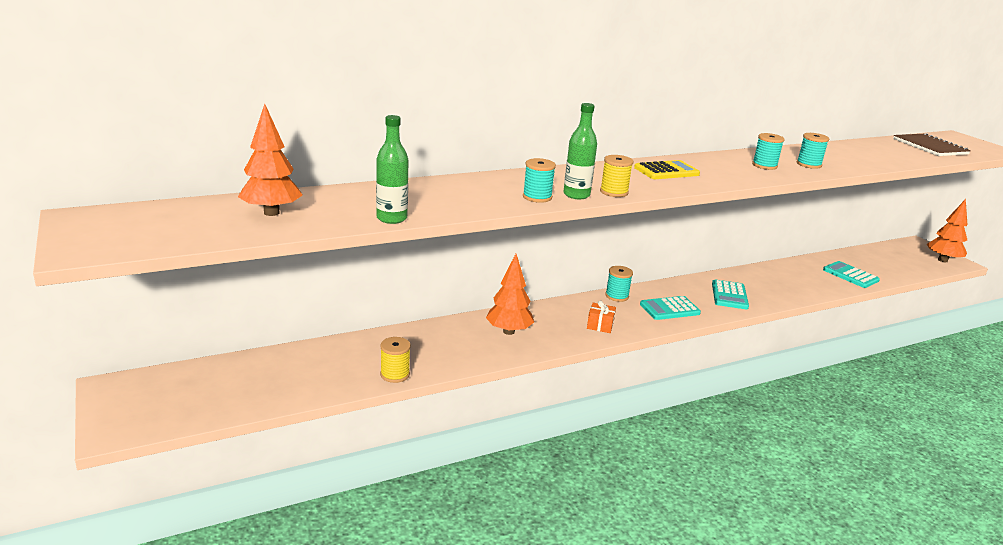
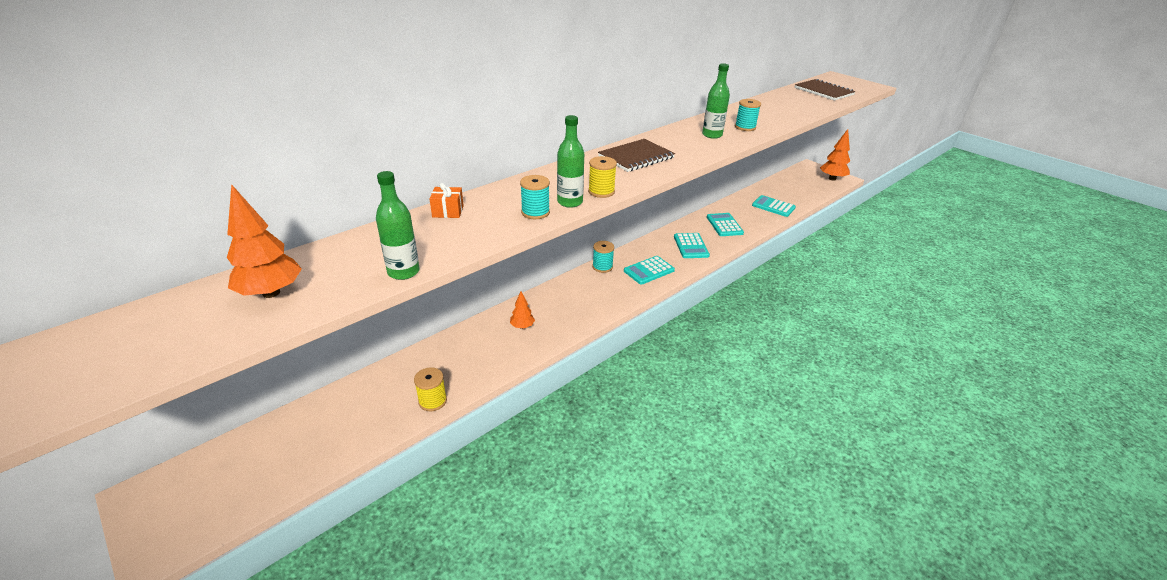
camera: 15 degrees left, 10 degrees up
(508, 331) = (522, 326): orange tree -> orange tree, size x0.57
(600, 325) = (598, 301): orange gift -> orange gift (448, 211)
(666, 171) = (636, 157): yellow calculator -> brown notebook
(764, 165) = (712, 135): turquoise spool -> green bottle
(779, 283) = (724, 225): none -> turquoise calculator

